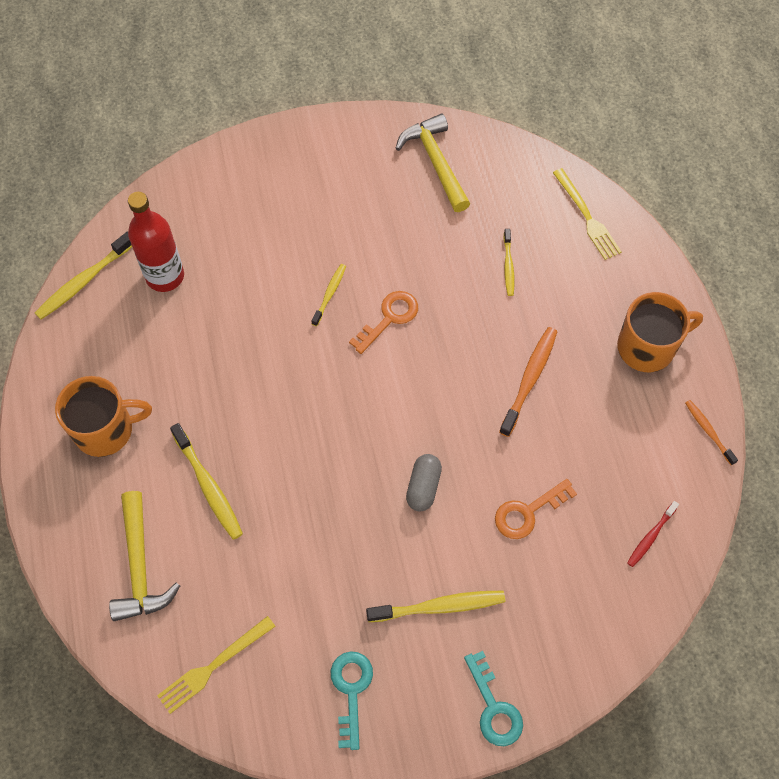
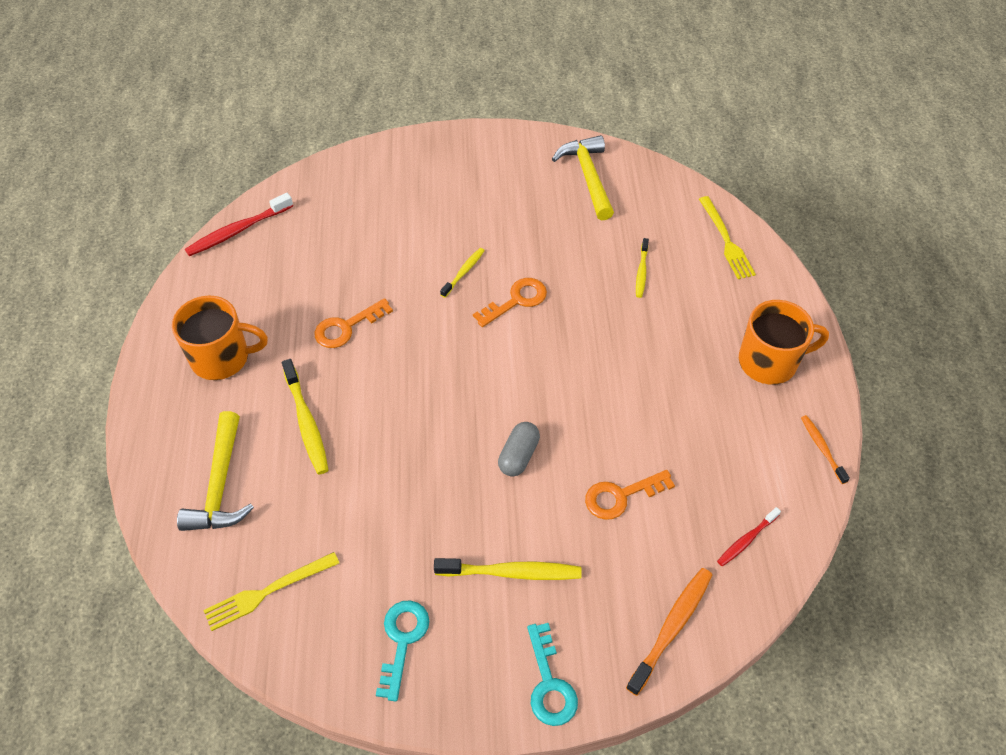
camera: 10 degrees right, 10 degrees down
(84, 281) = (238, 231): yellow toothbrush -> red toothbrush
(165, 276) = (313, 236): red bottle -> none
(224, 375) = (347, 327): none -> orange key
(529, 379) = (644, 374): orange toothbrush -> orange toothbrush (671, 628)

